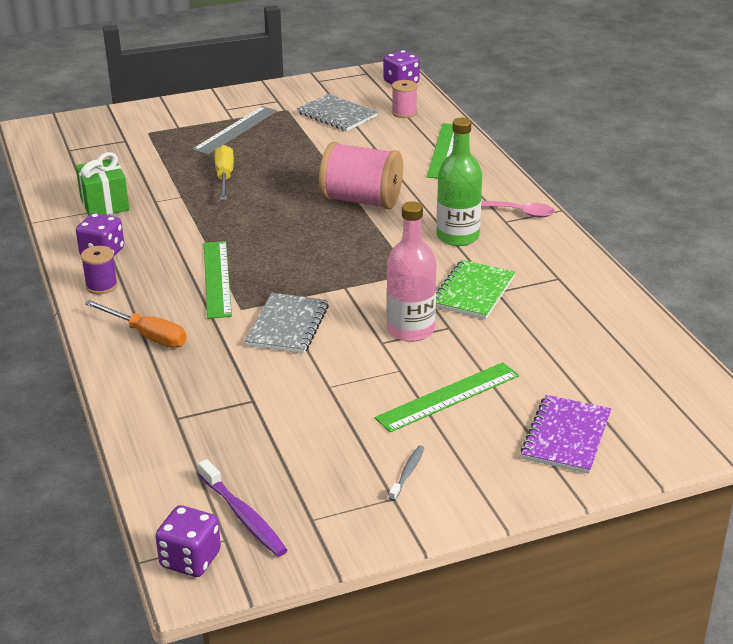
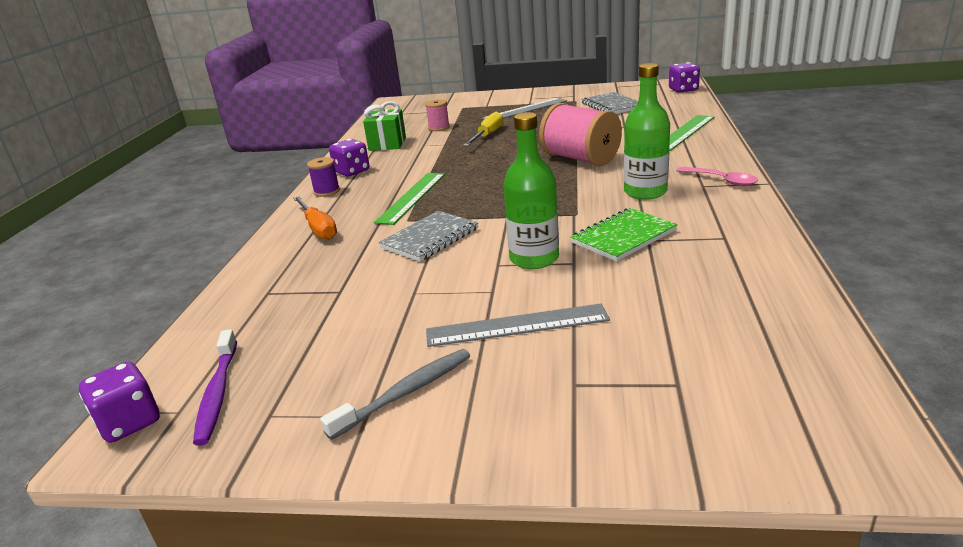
camera: 30 degrees right, 5 degrees down
(404, 113) = (669, 107): pink spool -> pink spool (439, 128)
(407, 473) = (405, 393): grey toothbrush -> grey toothbrush, size x1.71
(410, 330) = (534, 259): pink bottle -> green bottle
(448, 397) = (517, 325): green ruler -> grey ruler
(566, 436) = (615, 399): purple notebook -> none

